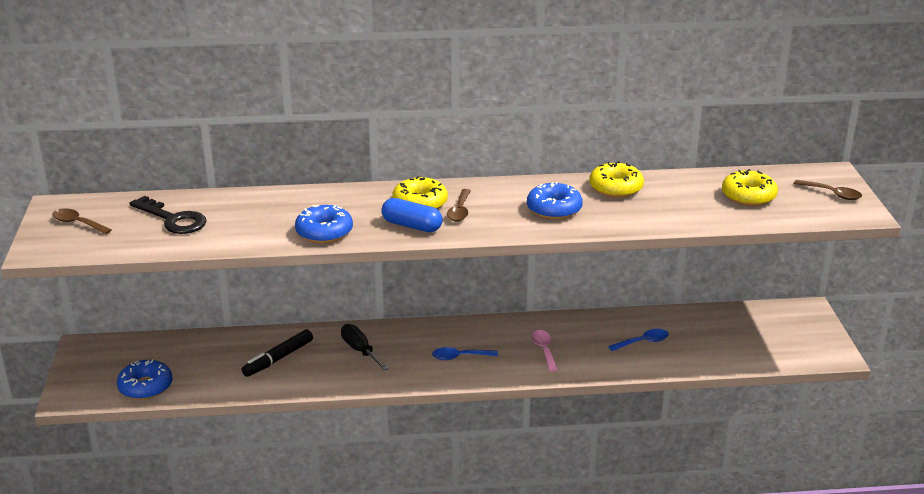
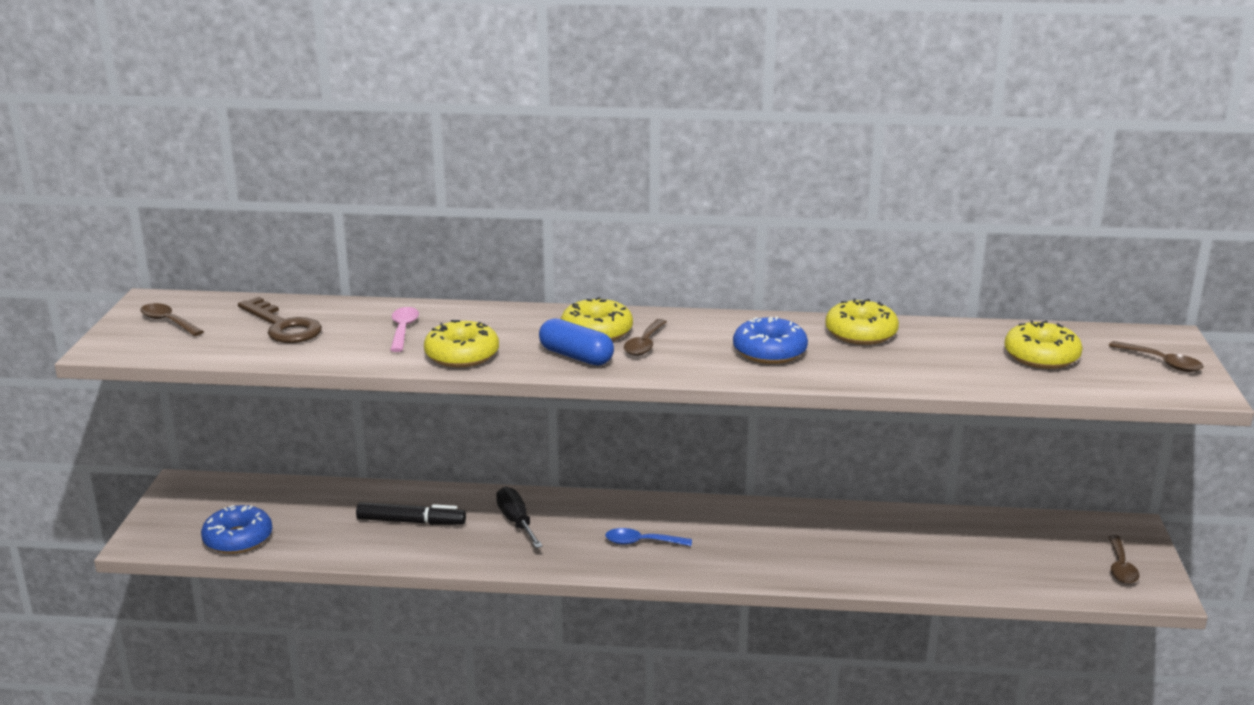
camera: 10 degrees right, 5 degrees down
(173, 219) = (283, 326): black key -> brown key
(278, 358) = (411, 522): black marker -> black marker turned 135 degrees counterclockwise
(324, 232) = (462, 355): blue donut -> yellow donut
(544, 350) = (755, 545): pink spoon -> pink spoon (403, 330)
(643, 342) = (891, 548): blue spoon -> none
(806, 340) = (1121, 567): none -> brown spoon

